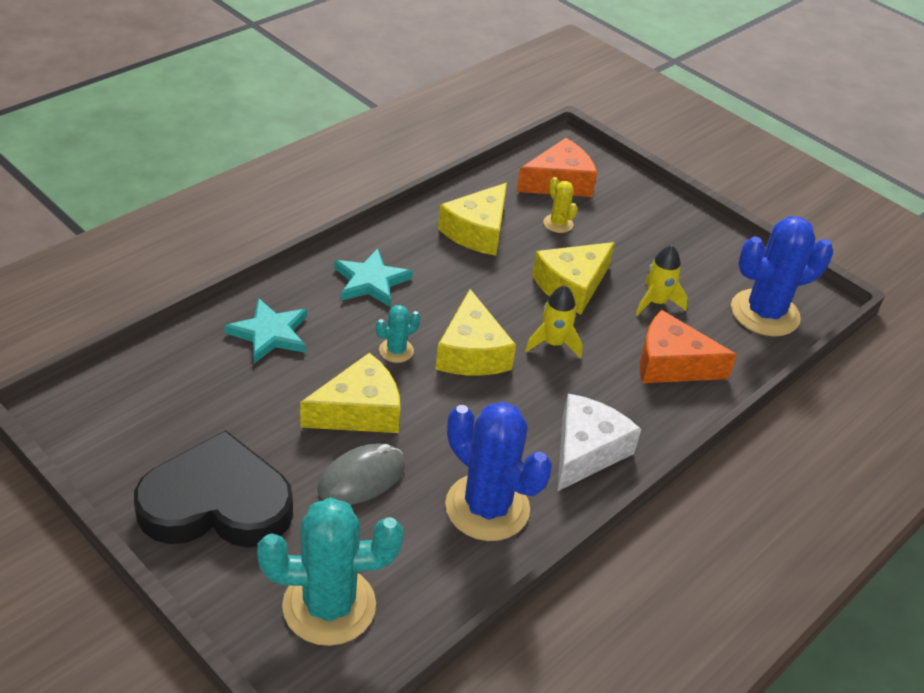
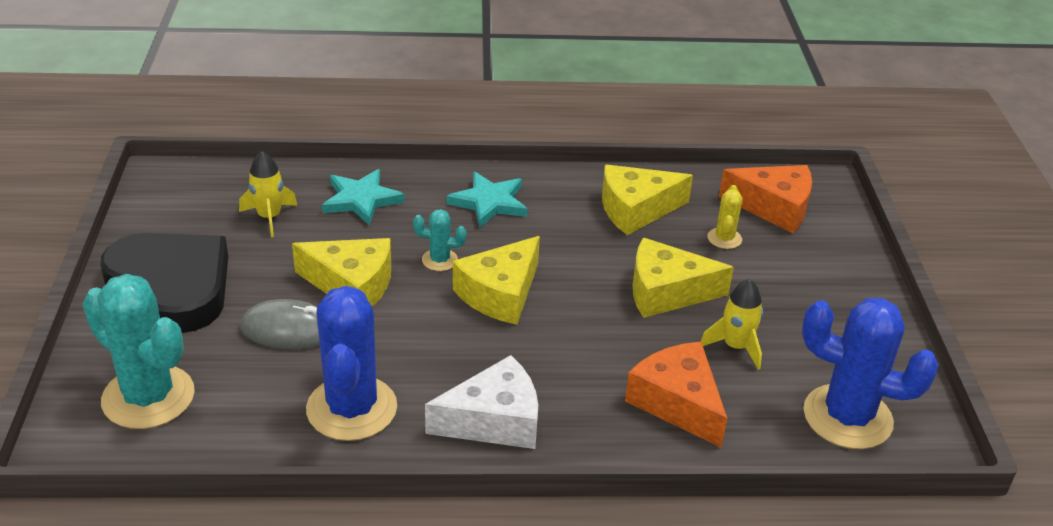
camera: 45 degrees right, 5 degrees down
(553, 343) = (583, 325): yellow rocket -> yellow rocket (269, 217)

